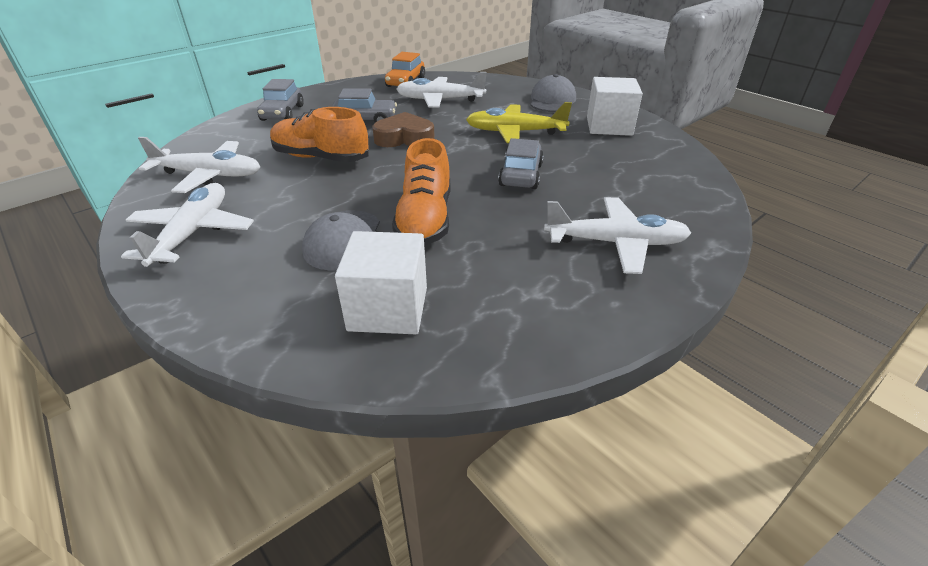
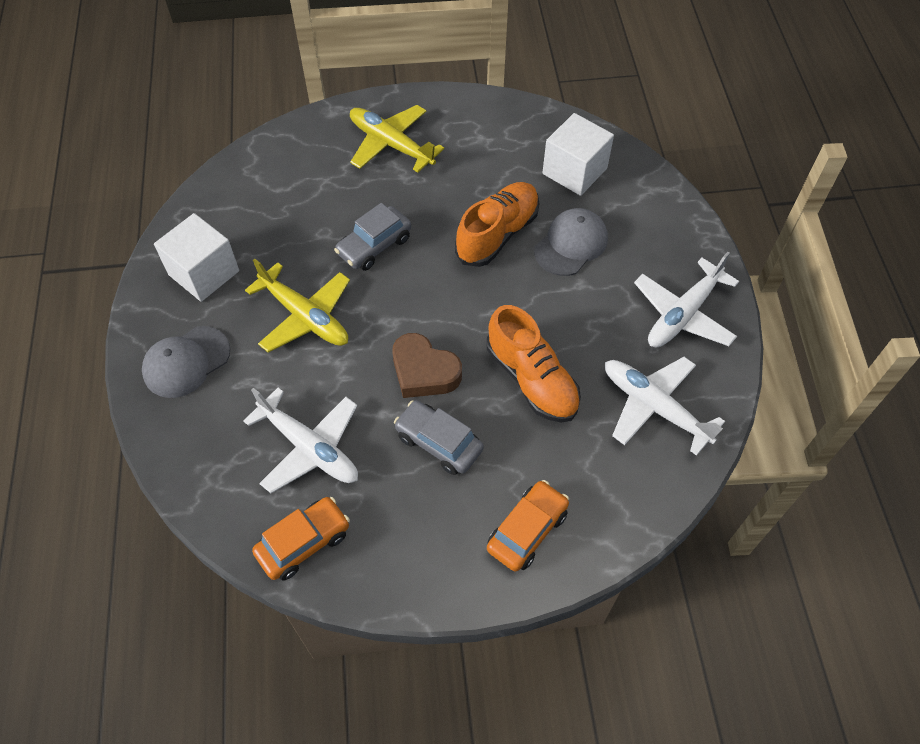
camera: 145 degrees left, 20 degrees up
(282, 113) = (527, 530): grey car -> orange car
(615, 243) = (391, 145): white plane -> yellow plane

